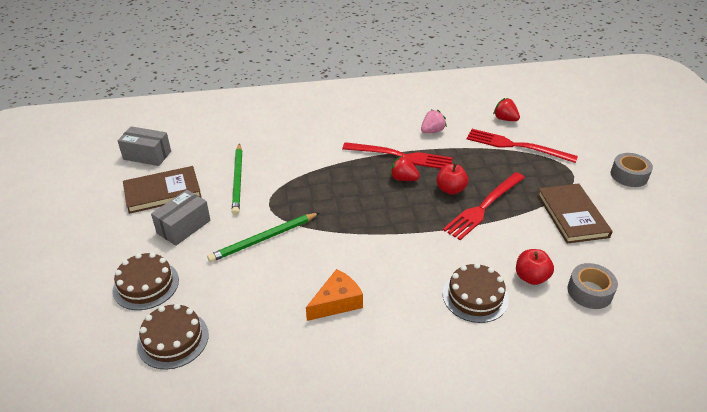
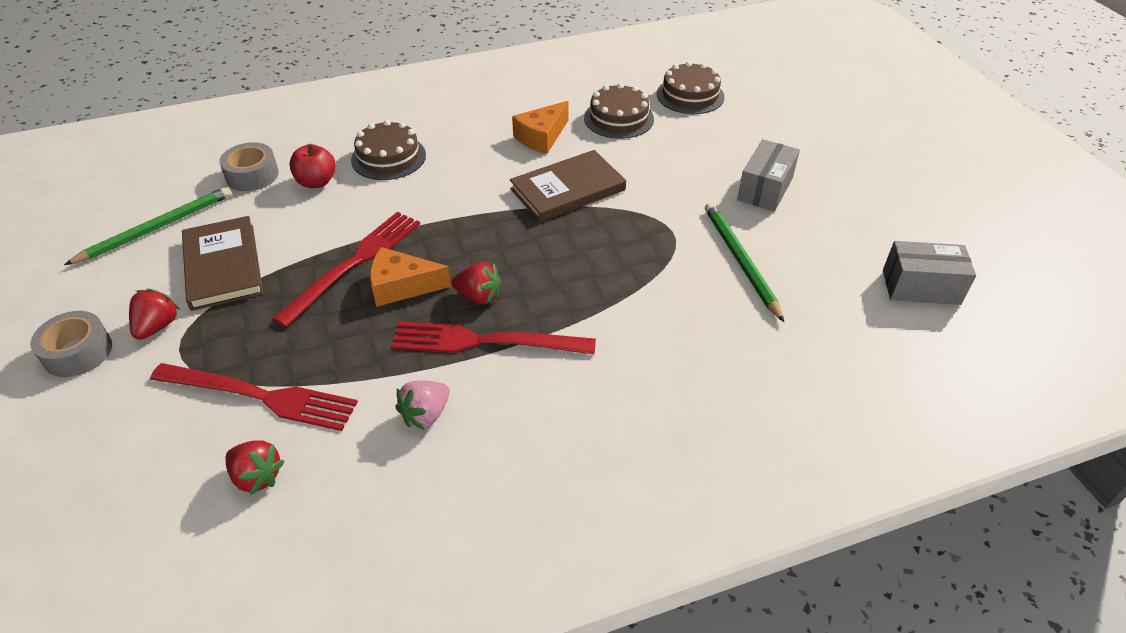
camera: 170 degrees right, 5 degrees up
(146, 285) = (755, 130): brown cake -> brown cake (618, 118)
(162, 192) = (835, 230): brown book -> brown book (567, 189)
(263, 239) = (653, 187): green pencil -> green pencil (157, 228)
(450, 189) = (402, 286): red apple -> orange cheese
(592, 183) = (157, 326): none -> red strawberry

